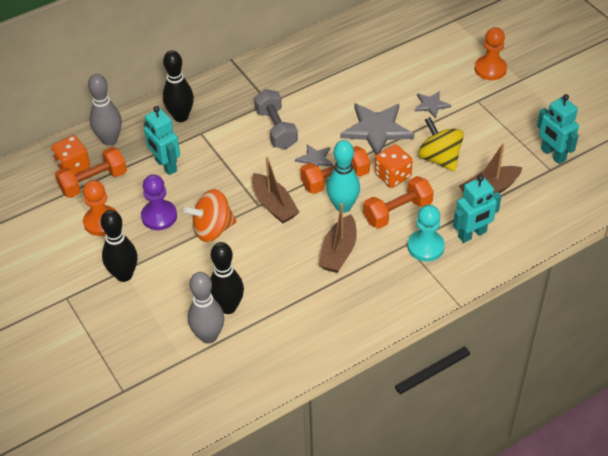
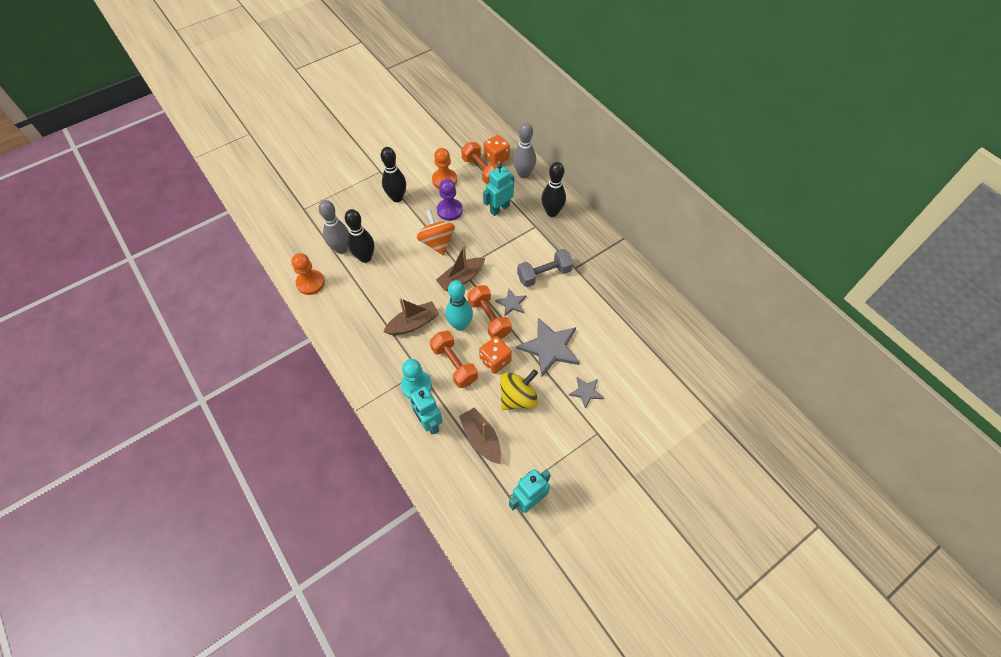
camera: 85 degrees right, 10 degrees up
(339, 252) = (413, 323): brown boat -> brown boat turned 135 degrees clockwise
(490, 69) = (644, 447): orange pawn -> orange pawn (310, 283)

